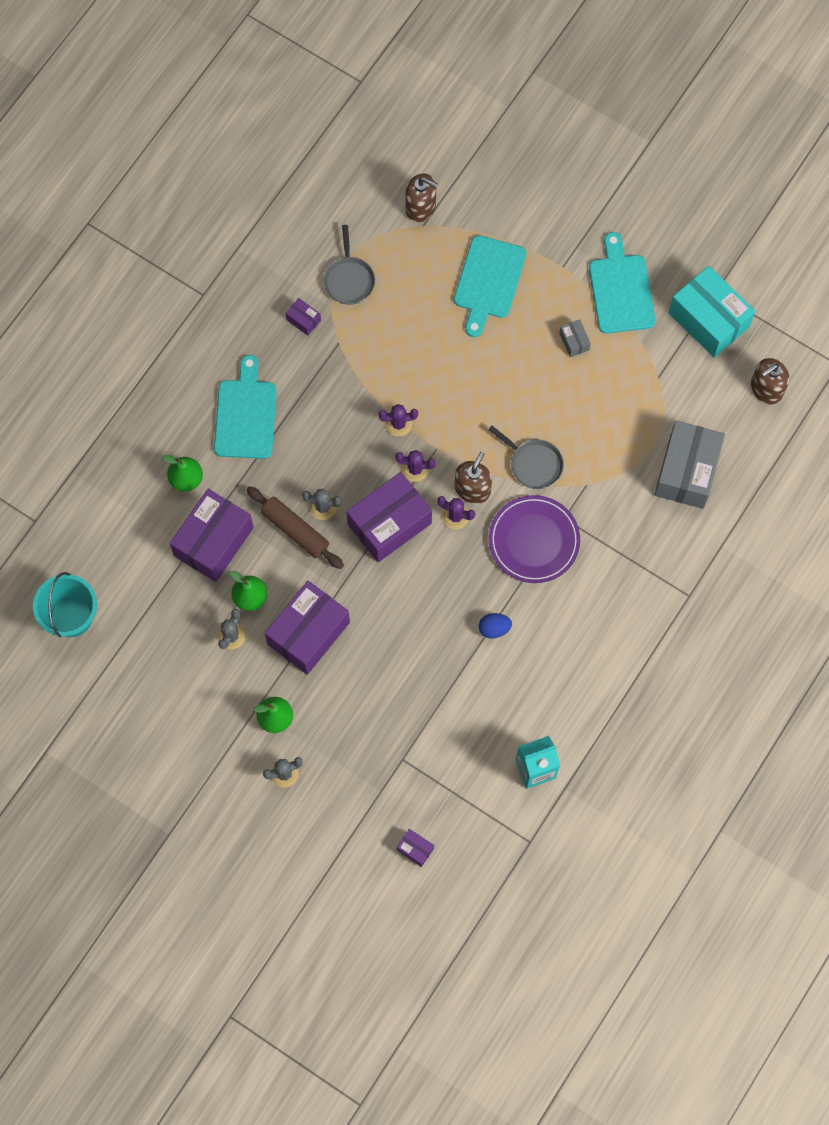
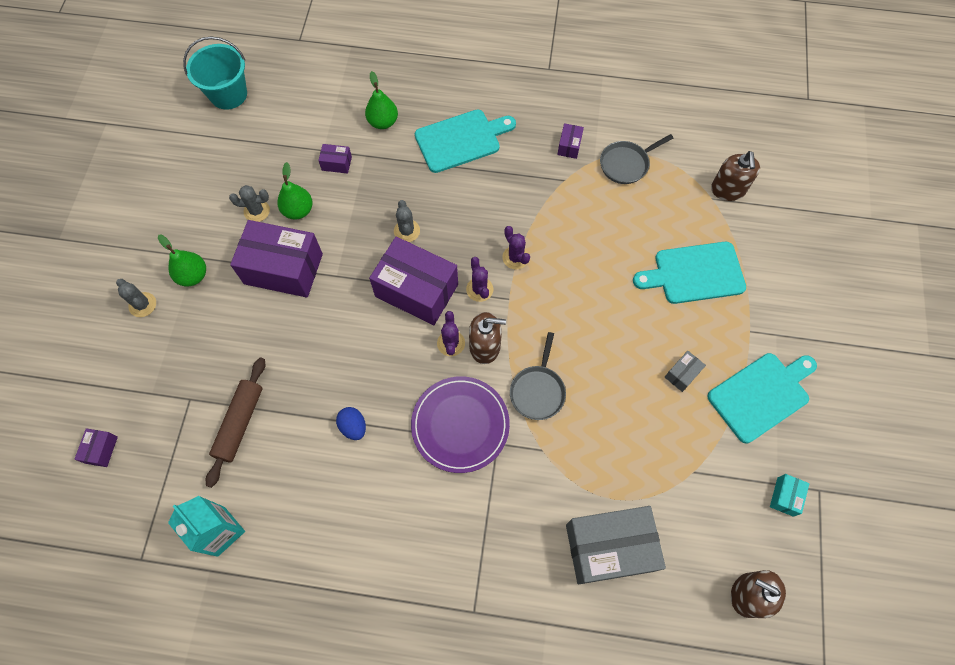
camera: 65 degrees right, 5 degrees down
(213, 541) = (336, 163): purple box -> purple box, size x0.42
(295, 530) = (374, 219): brown rolling pin -> brown rolling pin (239, 423)
(708, 320) = (785, 496): turquoise box -> turquoise box, size x0.42

